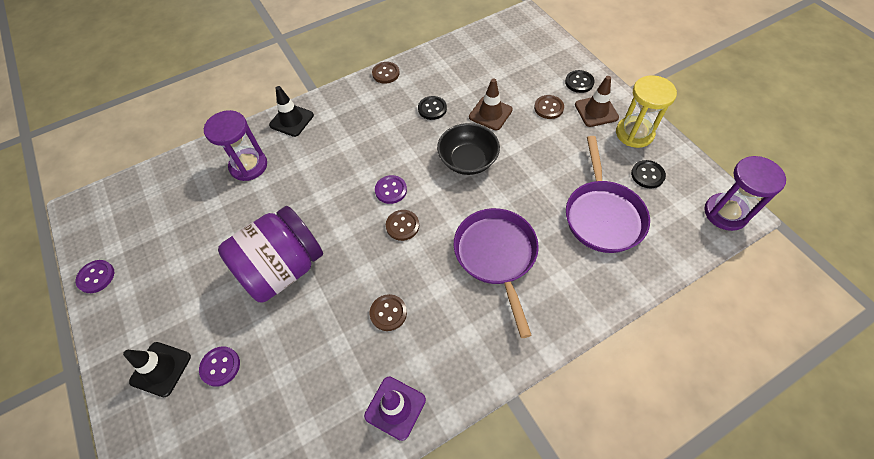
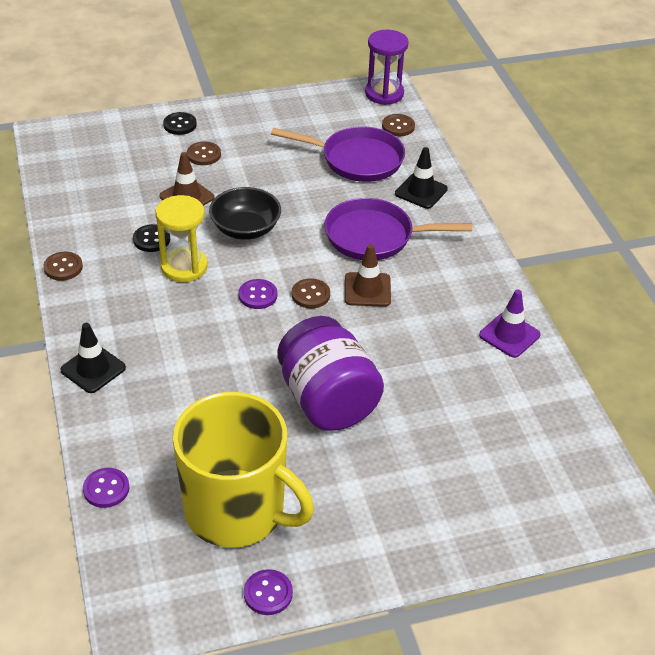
camera: 80 degrees left, 15 degrees down
(161, 369) = (421, 519): black traffic cone -> black traffic cone (421, 191)
(169, 238) = (236, 510): none -> yellow mug
(220, 366) = (433, 464): purple button -> purple button (106, 489)
(248, 166) = (152, 420): purple hourglass -> none
(388, 313) = (412, 323): brown button -> brown button (398, 126)
(596, 111) = (227, 126): brown traffic cone -> brown traffic cone (367, 290)
(634, 133) = (270, 112): yellow hourglass -> yellow hourglass (184, 267)
(647, 175) = (324, 120): black button -> none

